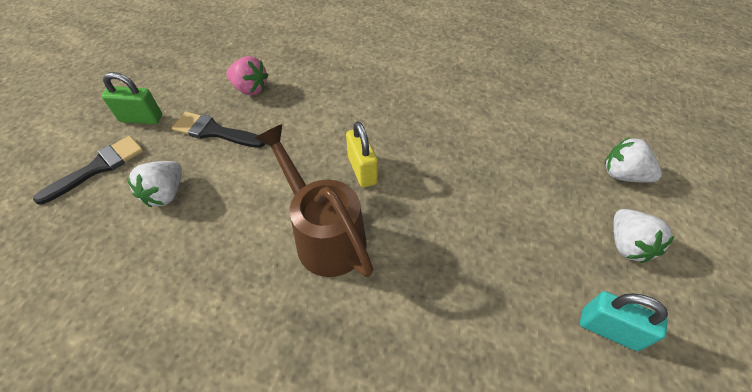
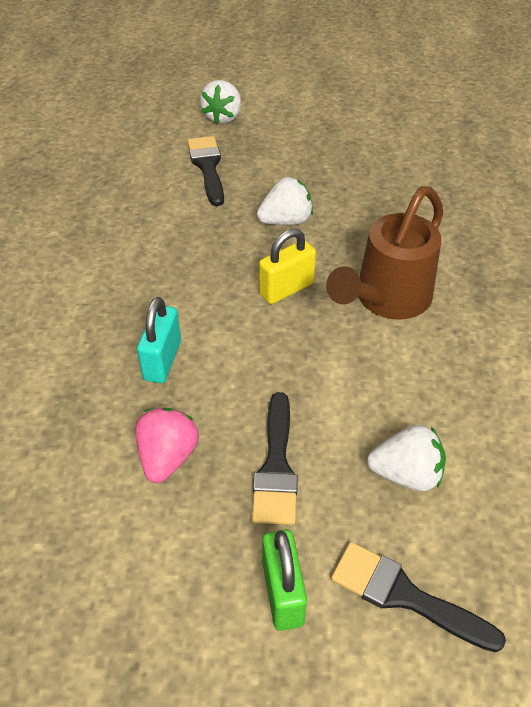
camera: 105 degrees left, 5 degrees down
(535, 149) = (207, 167): none -> black brush
(609, 329) = (384, 129): turquoise padlock -> turquoise padlock (162, 360)
(627, 245) = (302, 118): white strawberry -> white strawberry (286, 221)

